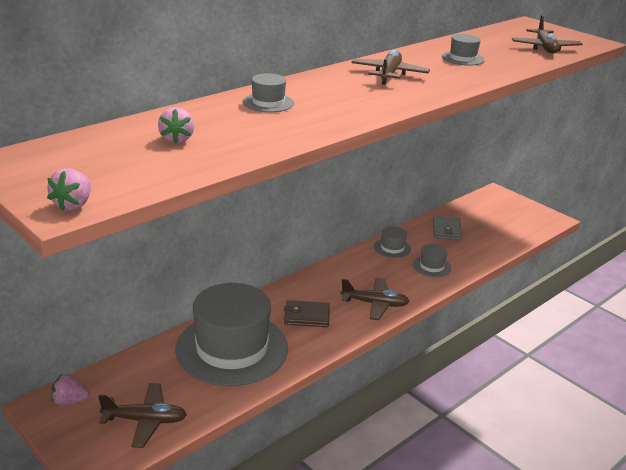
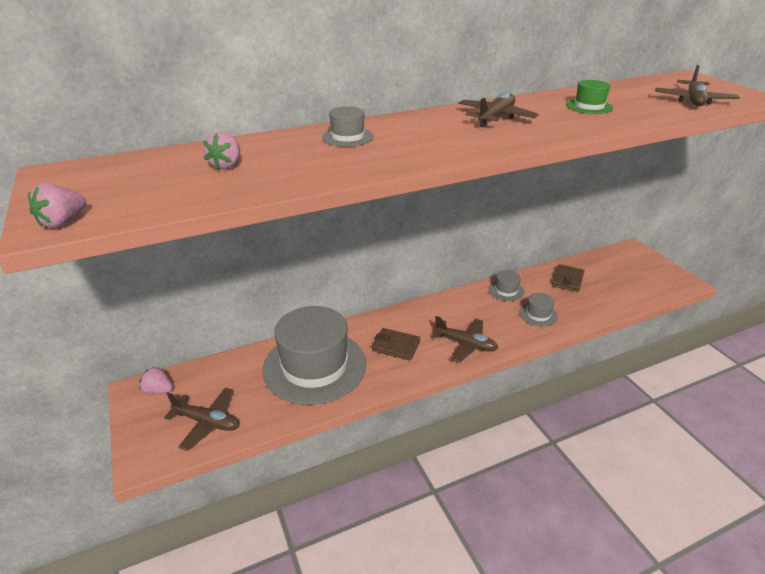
camera: 20 degrees right, 5 degrees up
(446, 230) = (567, 280): grey wallet -> brown wallet
(463, 58) = (589, 106): grey hat -> green hat

